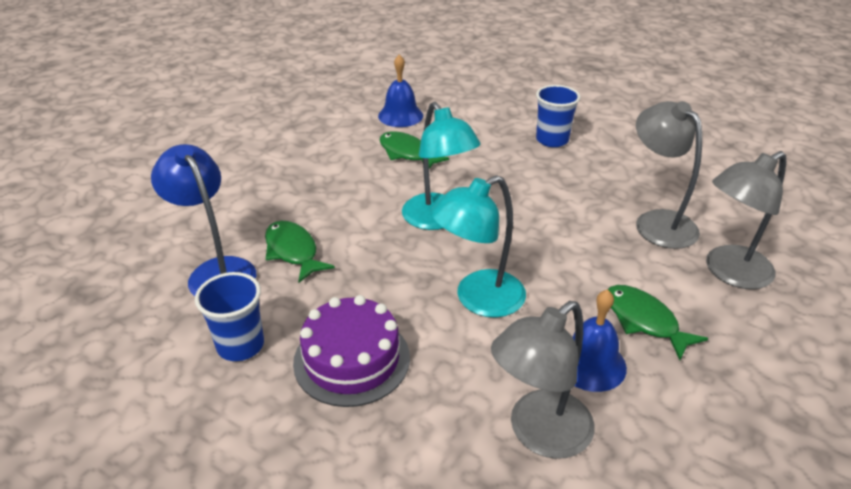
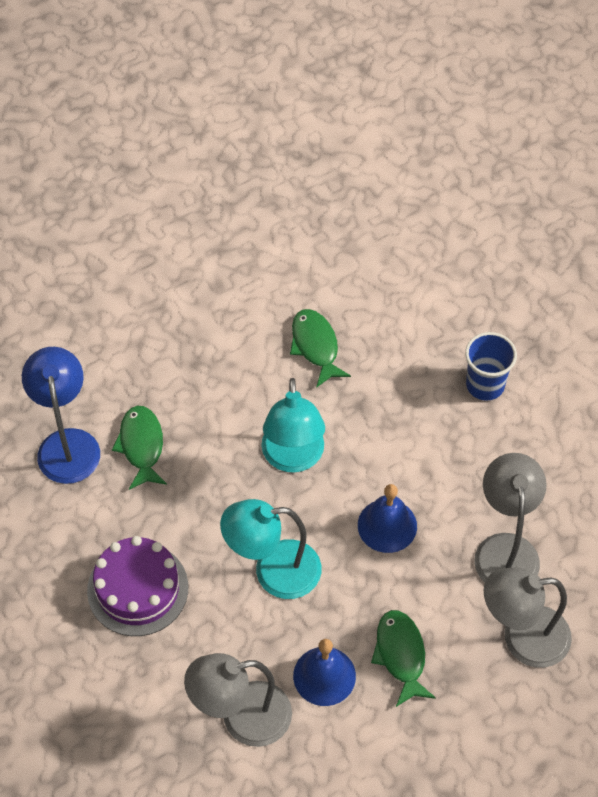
camera: 25 degrees right, 20 degrees up
(240, 345) = (58, 537): blue cup -> none
(400, 115) = (343, 277): blue bell -> blue bell (387, 525)

